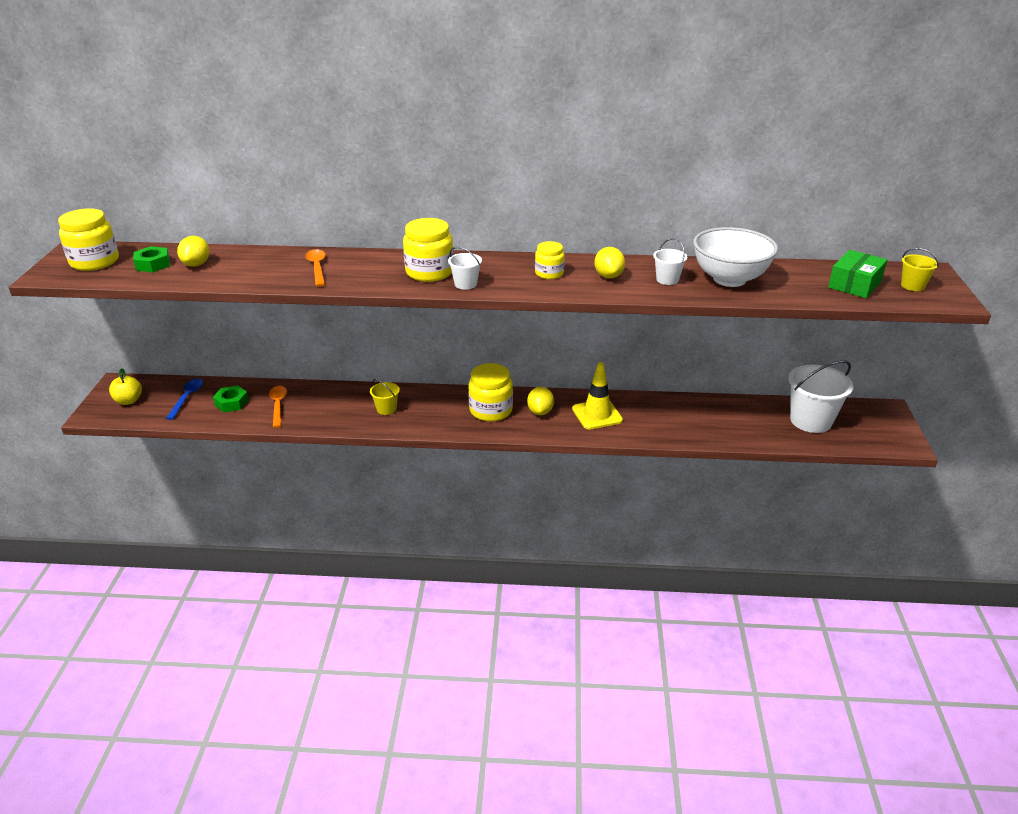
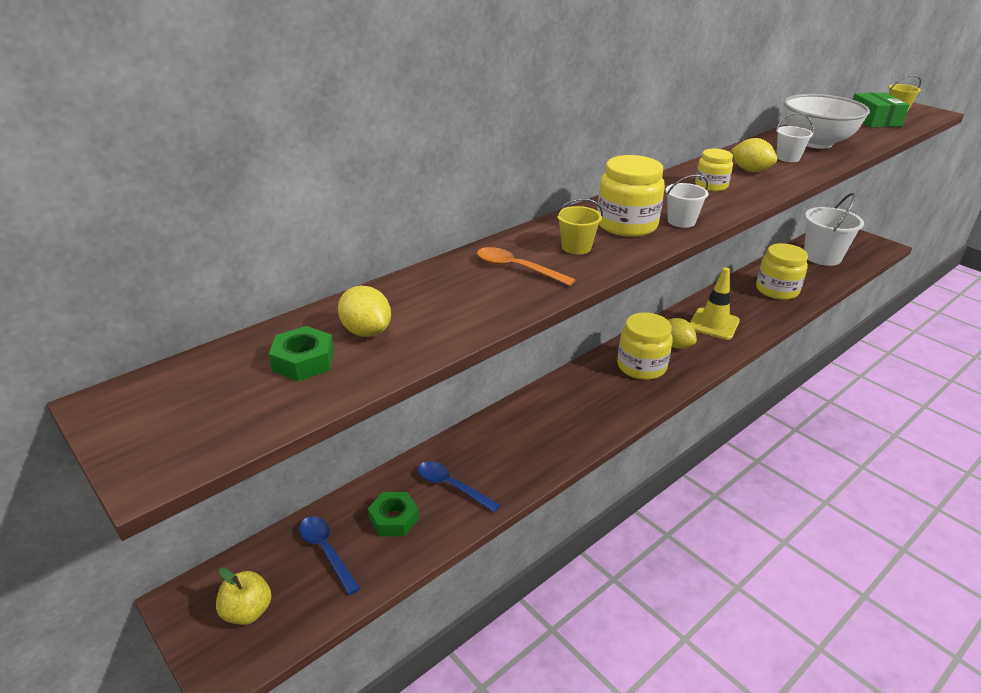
camera: 45 degrees left, 0 degrees up
(94, 262) = (196, 403): yellow jar -> yellow jar (777, 290)
(278, 405) = (452, 486): orange spoon -> blue spoon
(386, 409) = (560, 420): yellow bucket -> yellow bucket (576, 247)

